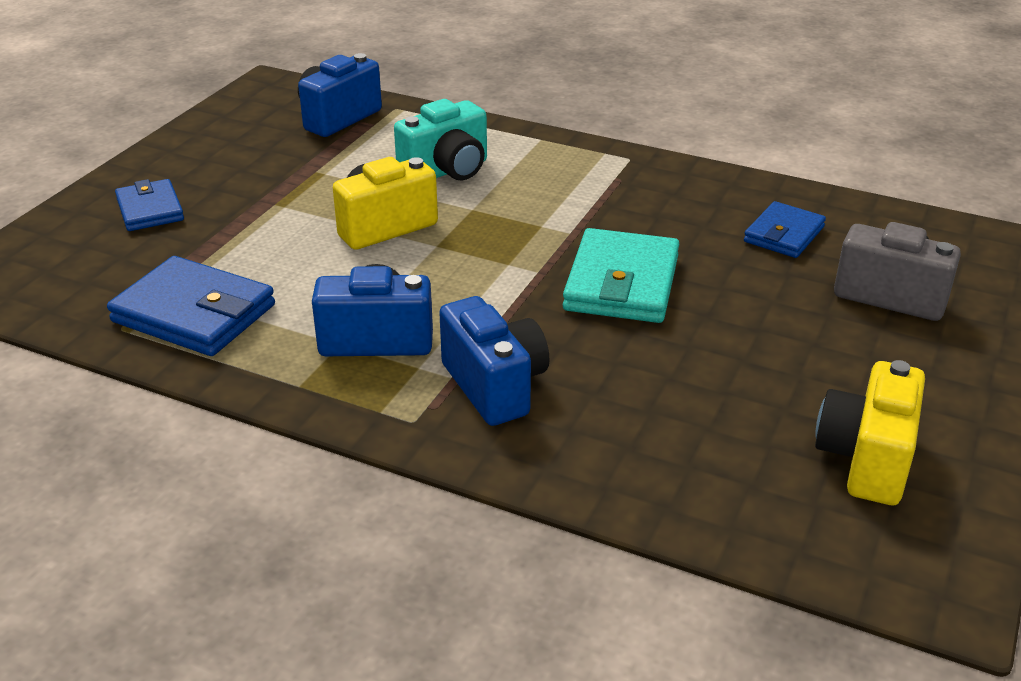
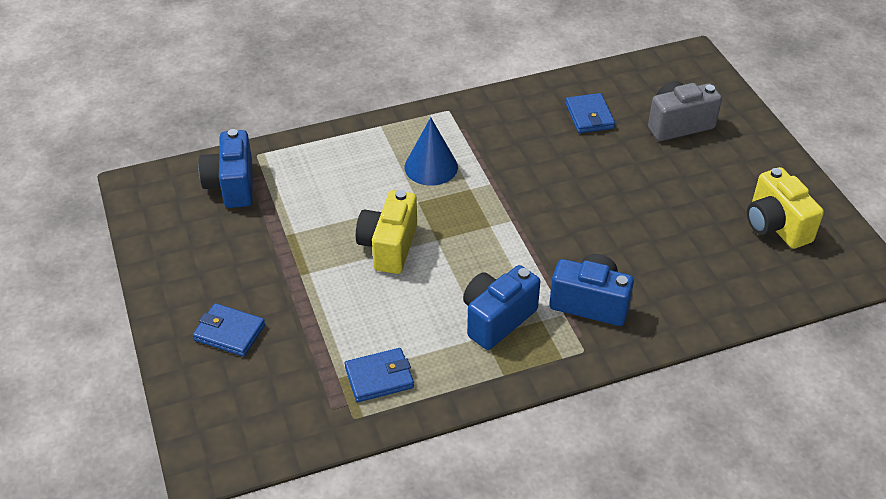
camera: 45 degrees left, 10 degrees up
(194, 313) = (379, 377): blue wallet -> blue wallet, size x0.62
(447, 171) = (363, 184): turquoise camera -> none
(533, 190) = (431, 167): none -> blue cone
(622, 283) = (560, 199): turquoise wallet -> none

